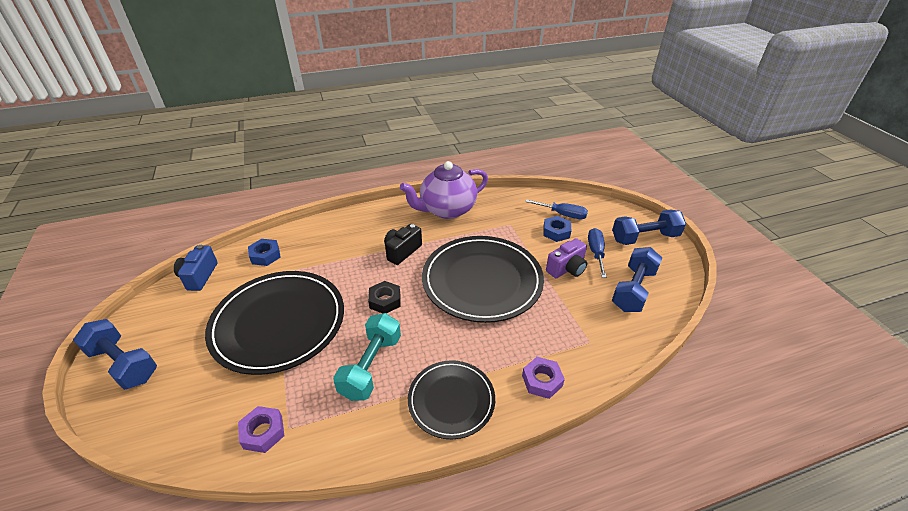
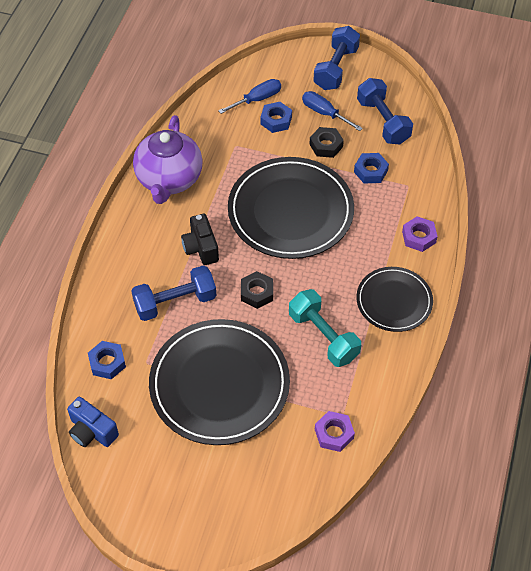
camera: 55 degrees left, 15 degrees up
(123, 364) = (176, 522): blue dumbbell -> blue dumbbell (175, 302)
(567, 269) = (326, 145): purple camera -> black nut
(574, 308) = (370, 171): none -> blue nut

